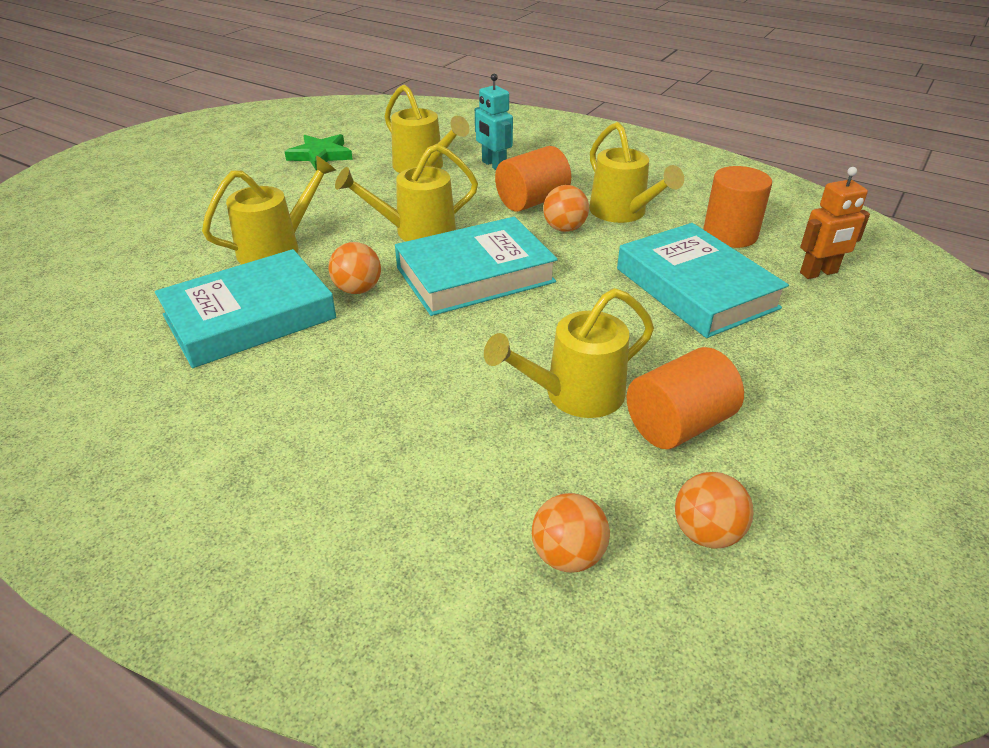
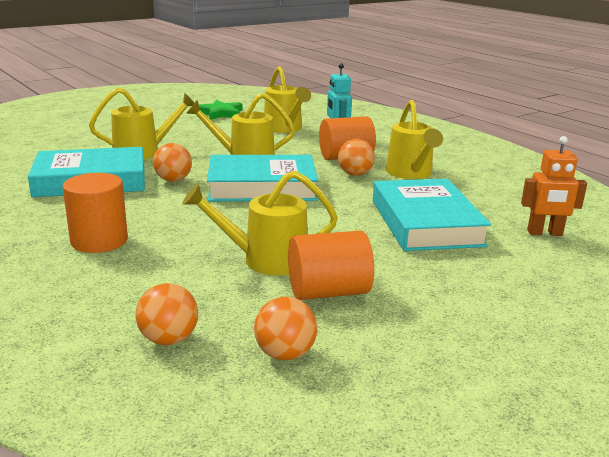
camera: 20 degrees right, 15 degrees down
(730, 234) = (488, 199): orange cylinder -> orange cylinder (99, 241)

